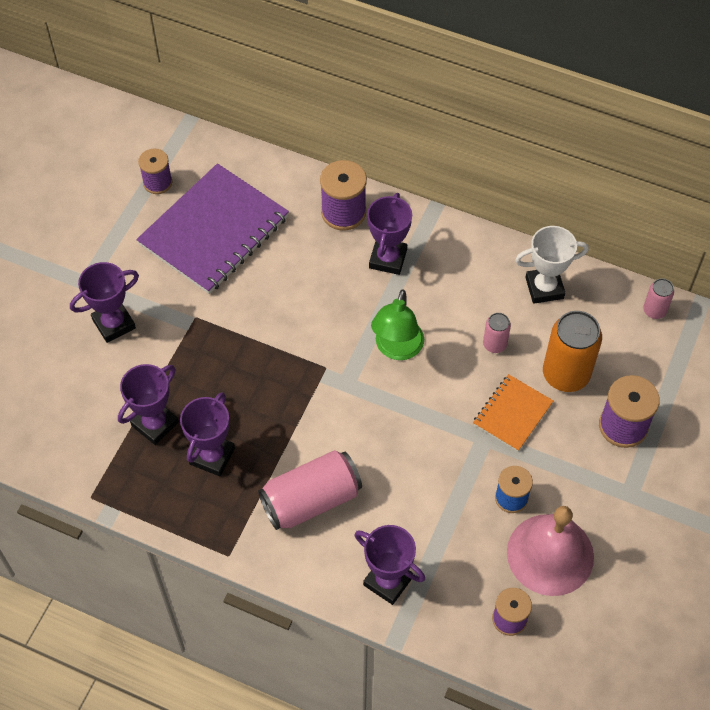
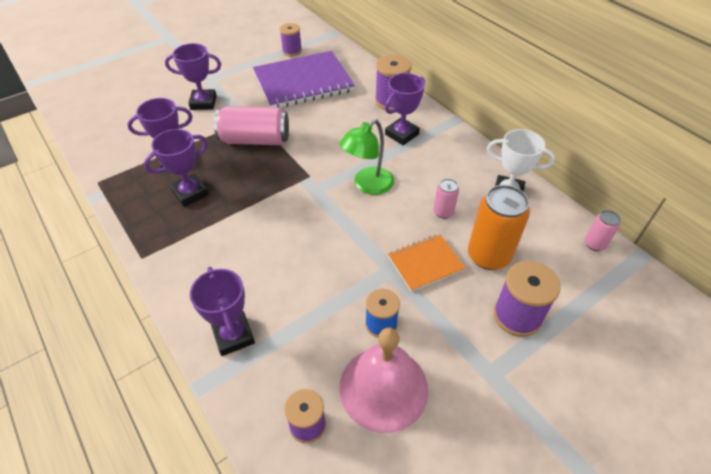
camera: 30 degrees right, 10 degrees down
(311, 500) = (228, 250): pink can -> pink can (255, 140)

